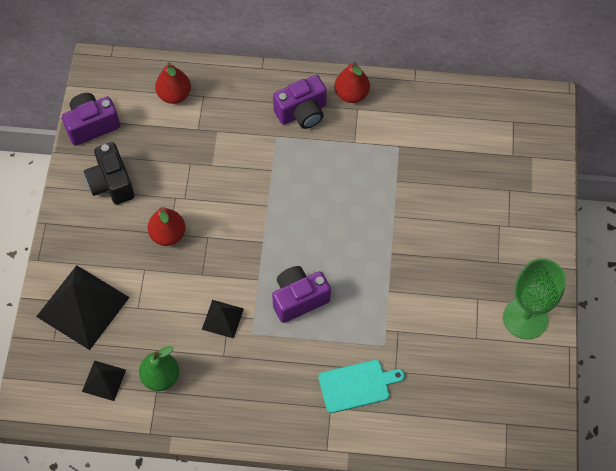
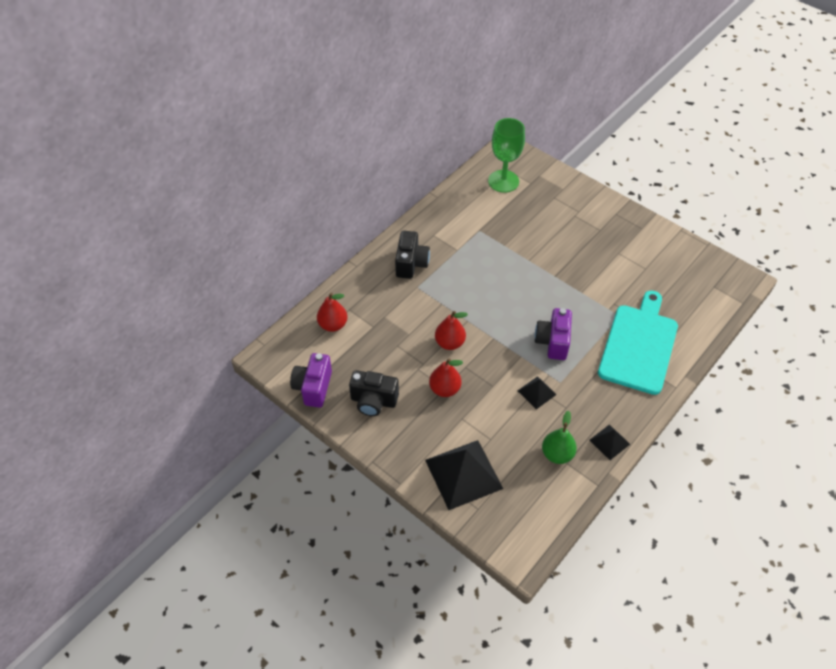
camera: 55 degrees left, 10 degrees down
(104, 380) = (535, 492): black pyramid -> black pyramid (609, 442)
(302, 112) = (411, 264): purple camera -> black camera
(351, 94) = (419, 232): red pear -> red pear (449, 343)
(357, 385) = (639, 345): turquoise cutting board -> turquoise cutting board, size x1.87
(525, 318) = (647, 238): green goblet -> green goblet (503, 181)

